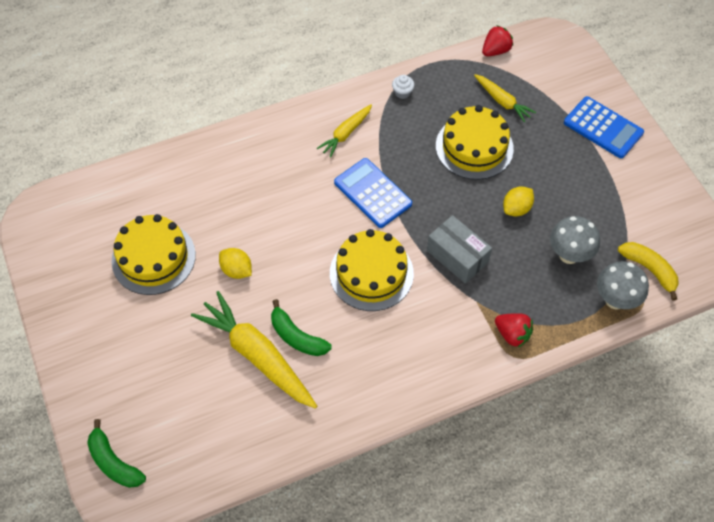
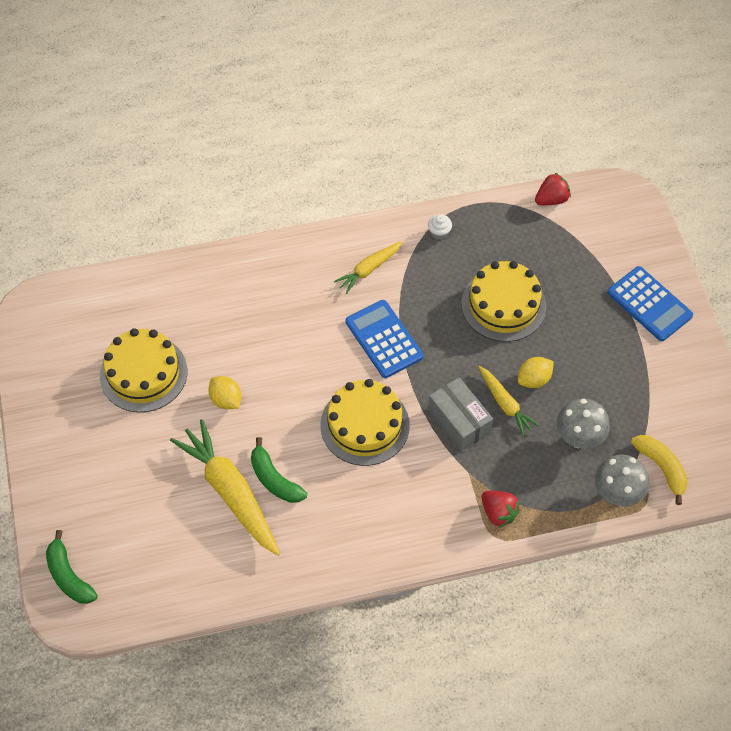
camera: 10 degrees right, 0 degrees up
(502, 101) = (546, 258): yellow carrot -> yellow carrot (505, 404)

